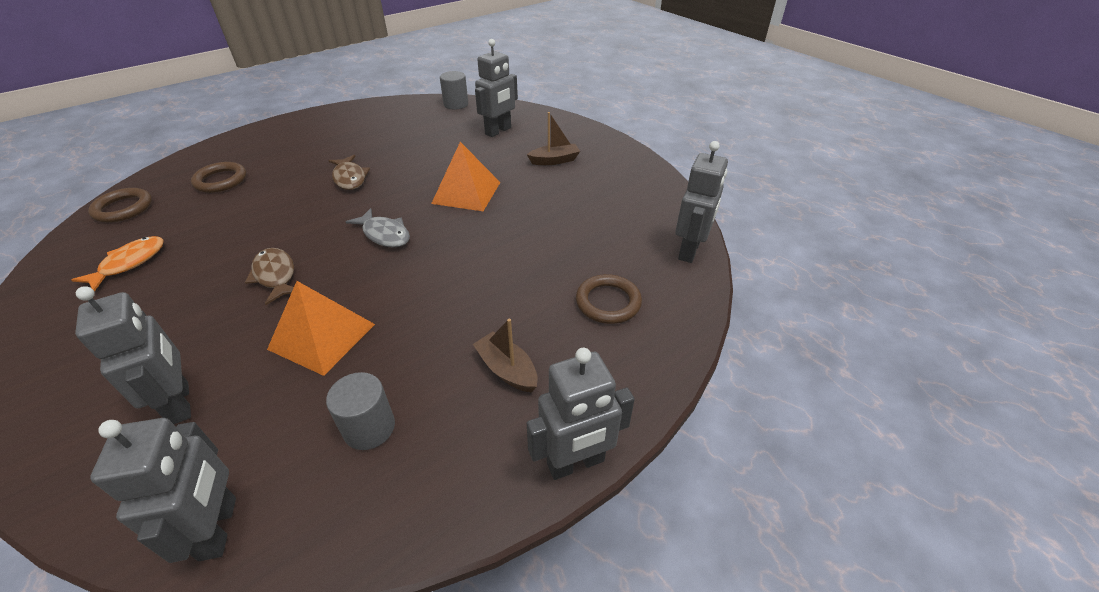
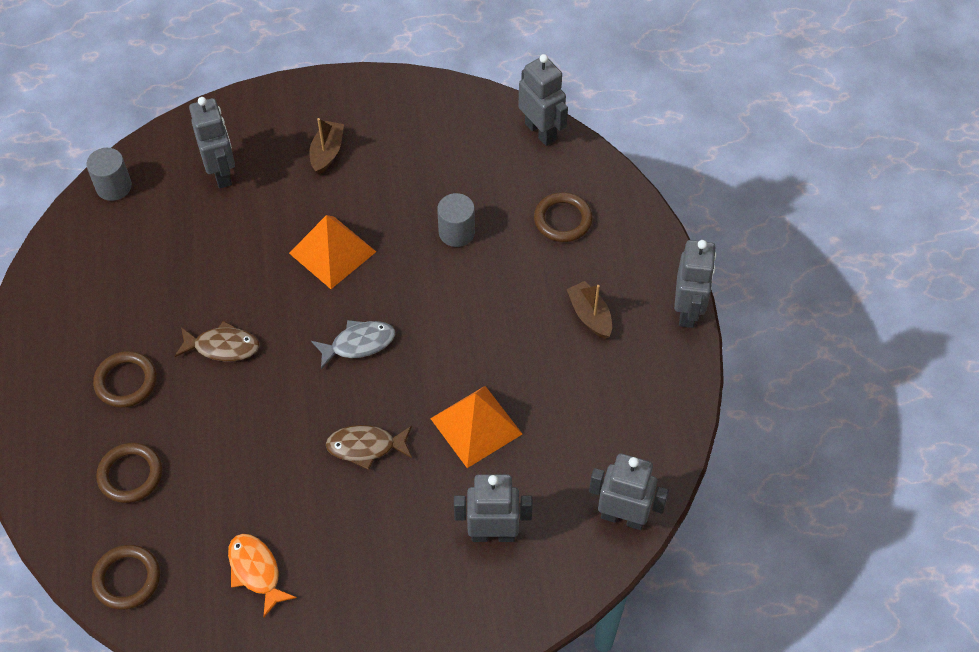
camera: 60 degrees left, 15 degrees up
(302, 154) = (126, 381): none -> brown ring
(369, 428) = (592, 416): grey cylinder -> grey cylinder (456, 232)
(507, 370) = (590, 315): brown boat -> brown boat turned 75 degrees clockwise

